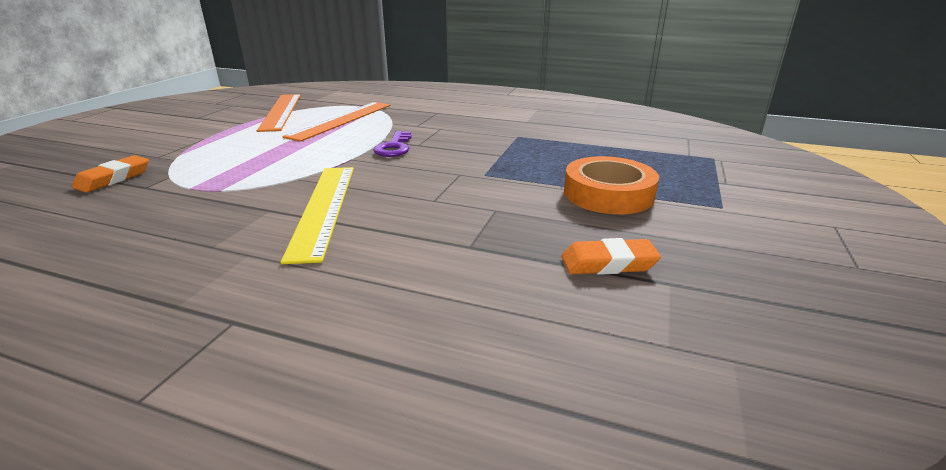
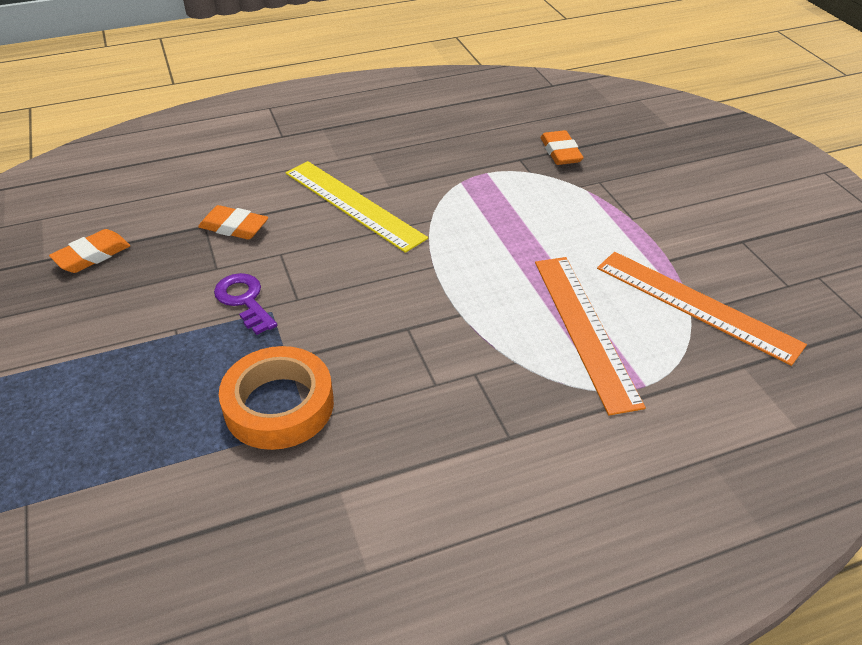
camera: 140 degrees right, 15 degrees up
(394, 147) = (423, 306): purple key -> purple key (244, 300)
(444, 232) = (234, 227): none -> orange eraser
(608, 194) = (119, 341): orange tape -> orange tape (279, 405)

